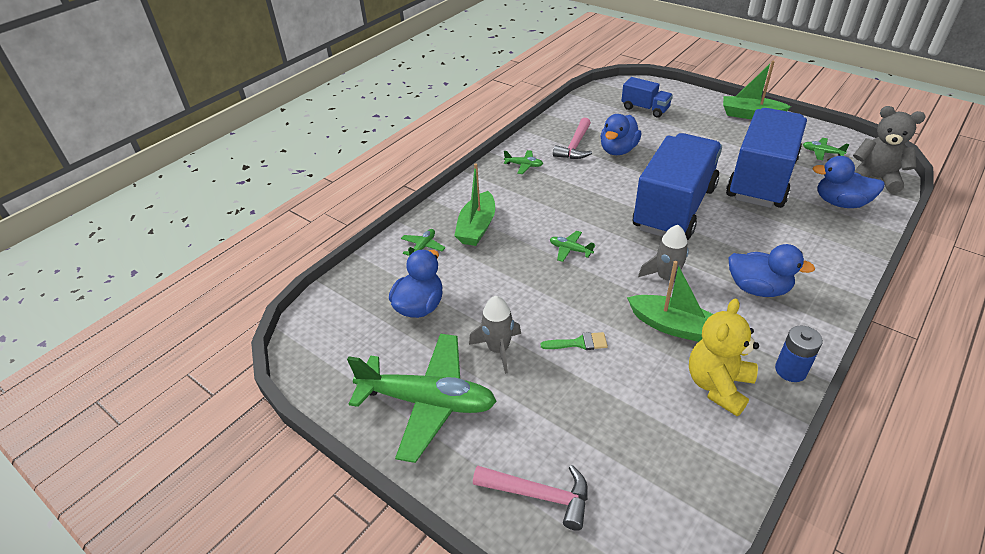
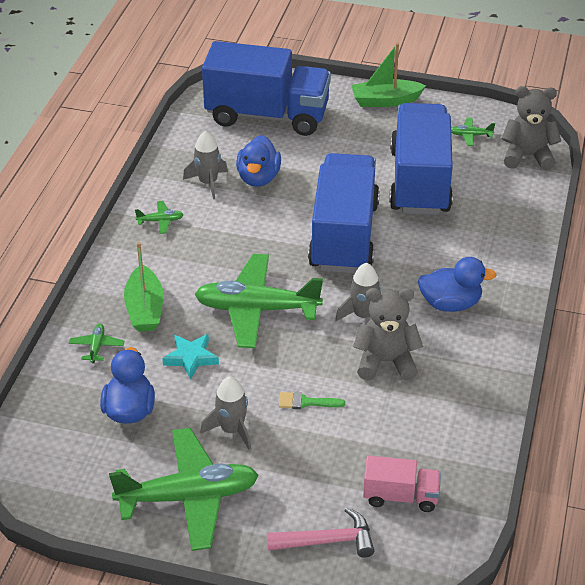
camera: 25 degrees left, 0 degrees up
(494, 276) = (191, 358): none -> turquoise star
(570, 250) = (256, 309): green plane -> green plane, size x2.49
(575, 146) = (208, 183): pink hammer -> grey rocket
(579, 343) = (306, 402): green brush -> green brush turned 150 degrees counterclockwise
(637, 471) = (400, 496): none -> pink truck
(645, 109) = (267, 116): blue truck -> blue truck, size x2.15
(673, 326) = (386, 362): green boat -> grey teddy bear
(718, 385) = (443, 405): yellow teddy bear -> none
(790, 370) = (499, 374): blue battery -> none
(840, 203) = (502, 192): blue duck -> none

